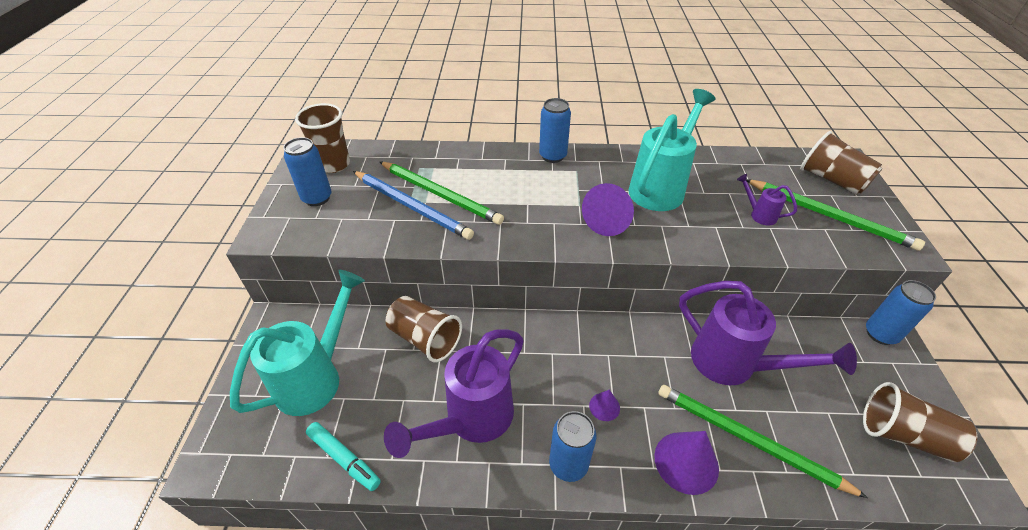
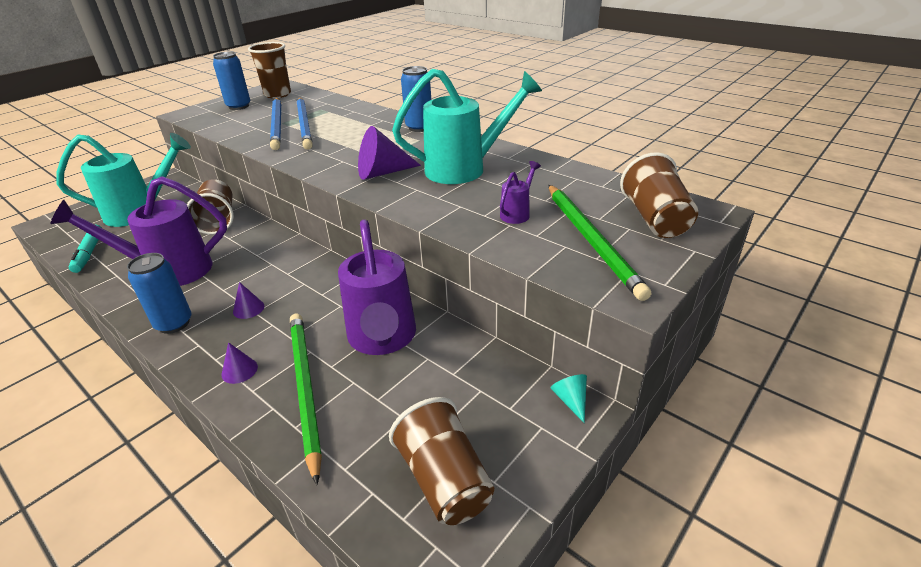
camera: 40 degrees right, 10 degrees down
(440, 194) = (304, 125): green pencil -> blue pencil
(686, 462) = (239, 370): purple cone -> purple cone, size x0.53
(759, 214) = (517, 213): purple watering can -> purple watering can turned 45 degrees clockwise
(880, 334) = (571, 400): blue can -> turquoise cone

